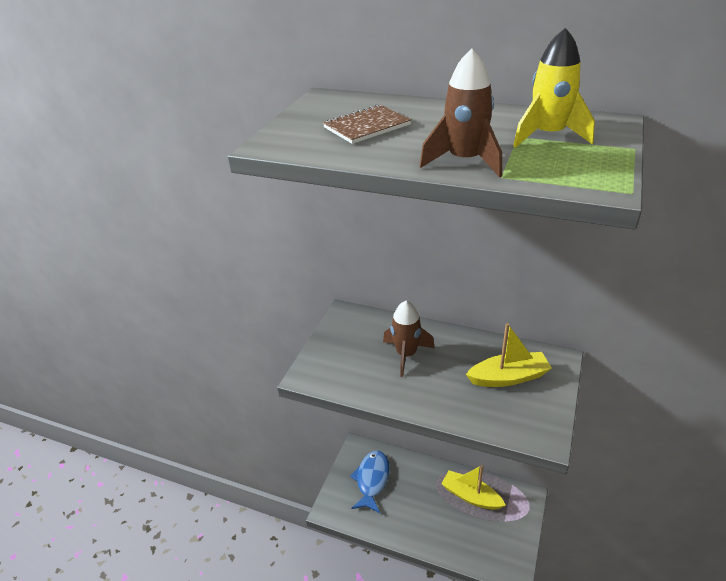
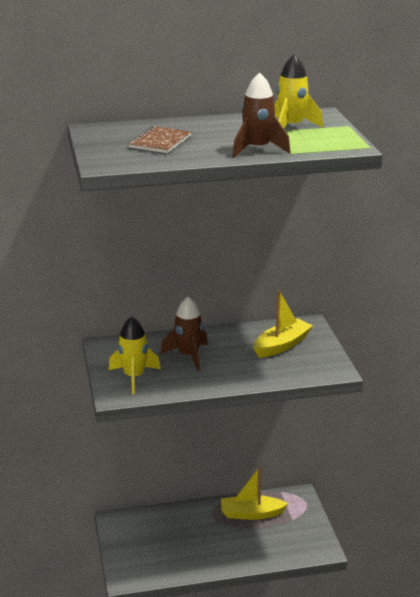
camera: 35 degrees left, 10 degrees down
(339, 360) = (134, 377): none -> yellow rocket
(372, 480) = (150, 539): blue fish -> none

